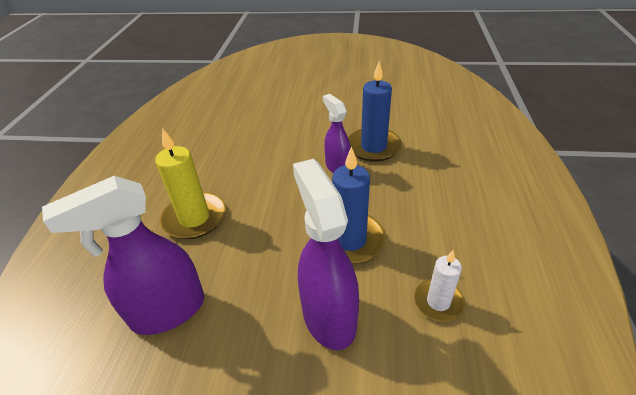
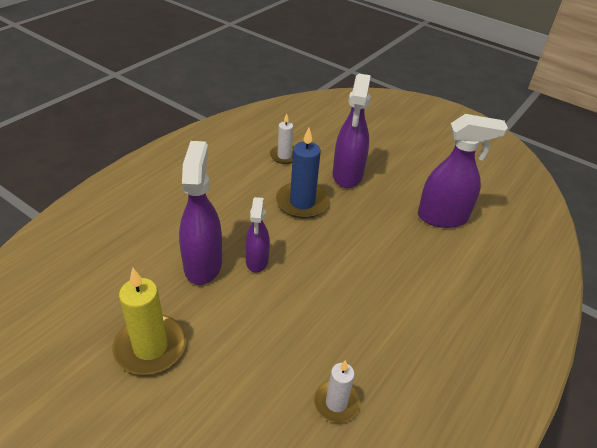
camera: 155 degrees left, 0 degrees up
(194, 218) = (411, 274): yellow candle -> yellow candle (150, 347)
(223, 123) = (336, 403): none -> white candle
(373, 147) = (203, 264): blue candle -> purple spray bottle

